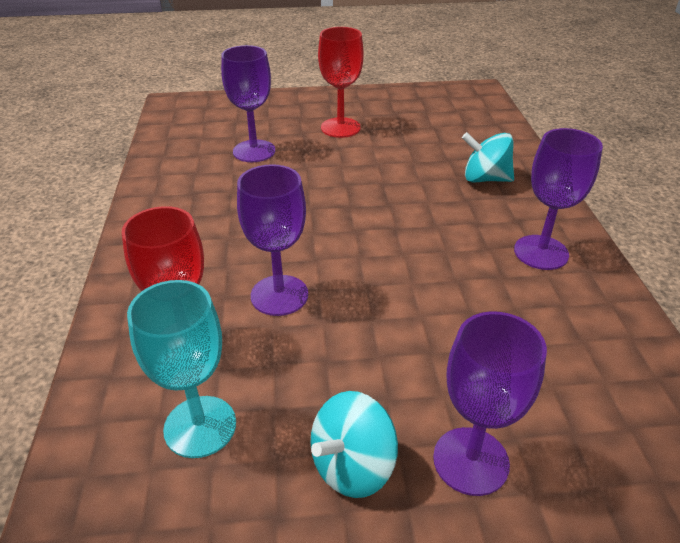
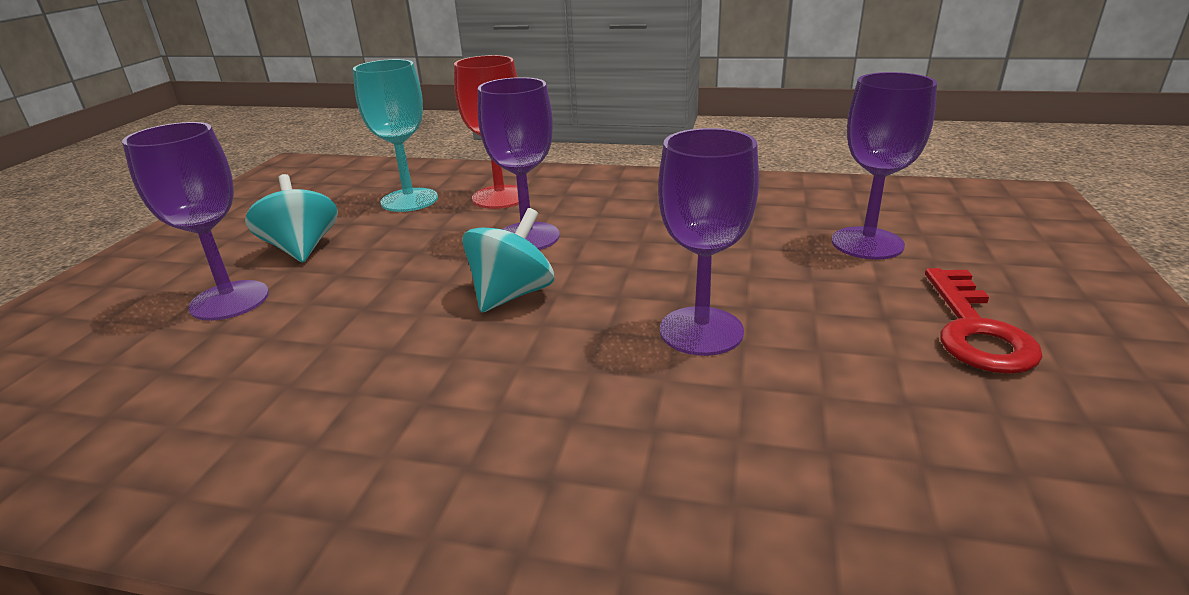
camera: 110 degrees right, 10 degrees down
(340, 128) = (975, 330): red goblet -> red key
(485, 179) = (726, 484): turquoise spinning top -> turquoise spinning top (512, 294)
(541, 252) = (438, 472): purple goblet -> purple goblet (701, 331)

